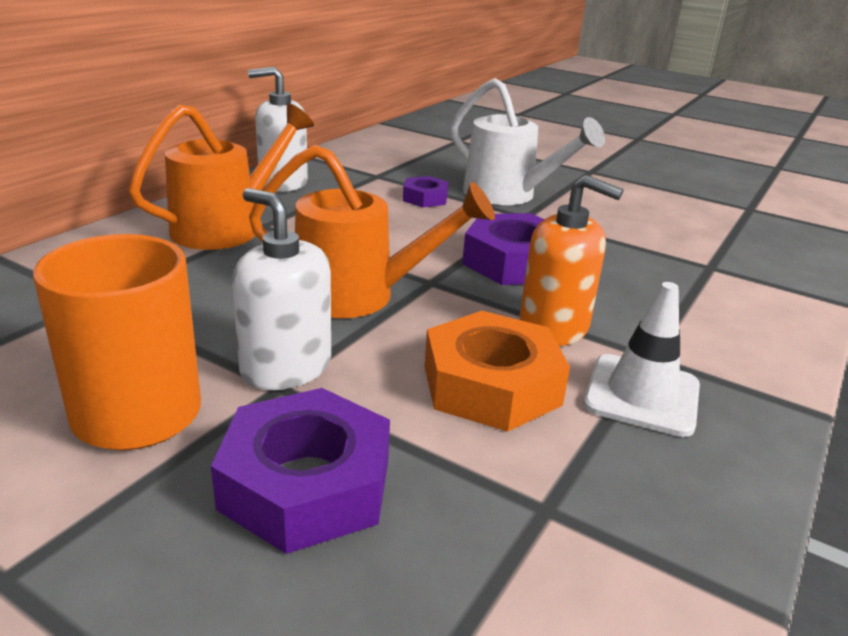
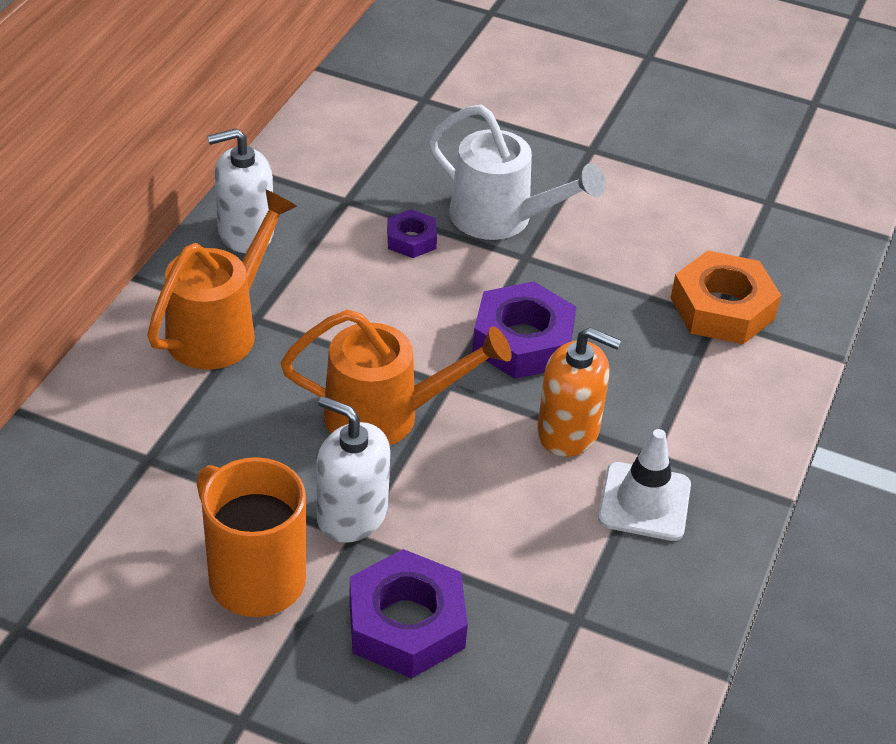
camera: 10 degrees left, 15 degrees up
(491, 385) = (523, 509): orange nut -> orange nut (722, 308)

